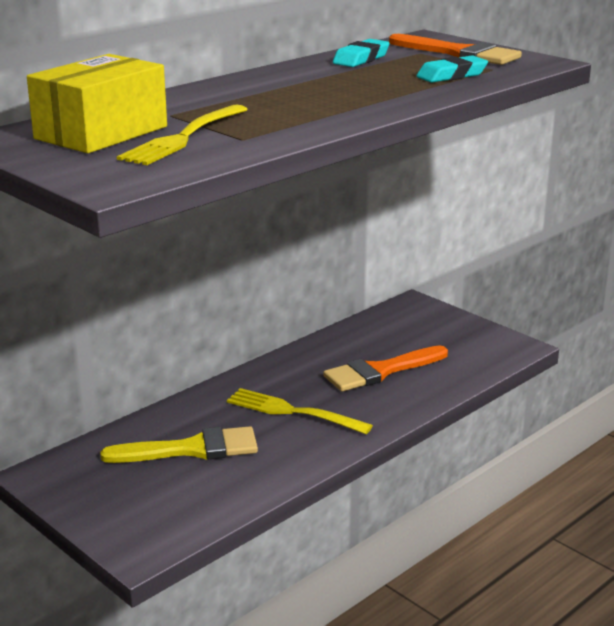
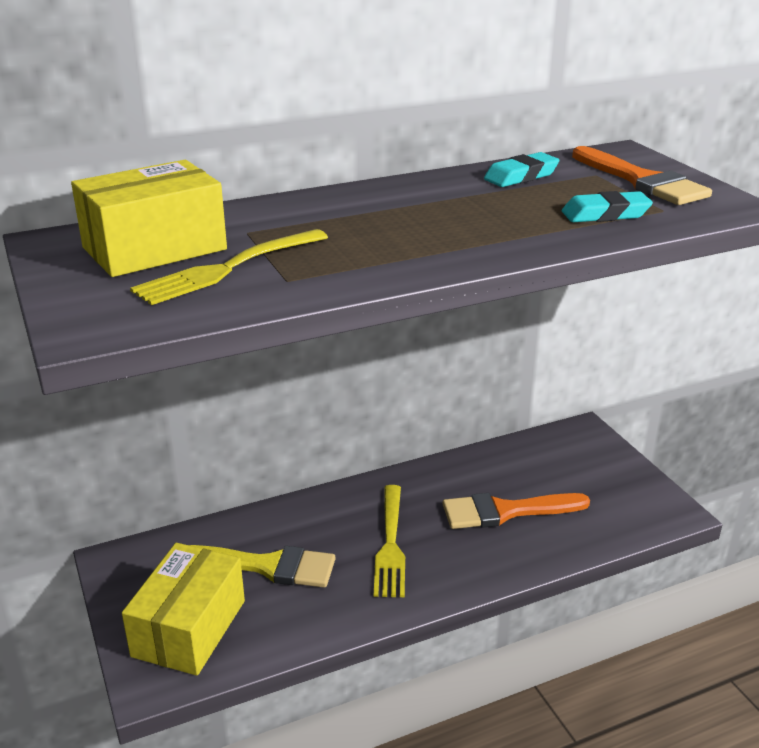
camera: 20 degrees right, 5 degrees up
(149, 506) = (189, 628): none -> yellow box
(294, 412) = (390, 543): yellow fork -> yellow fork turned 135 degrees counterclockwise

